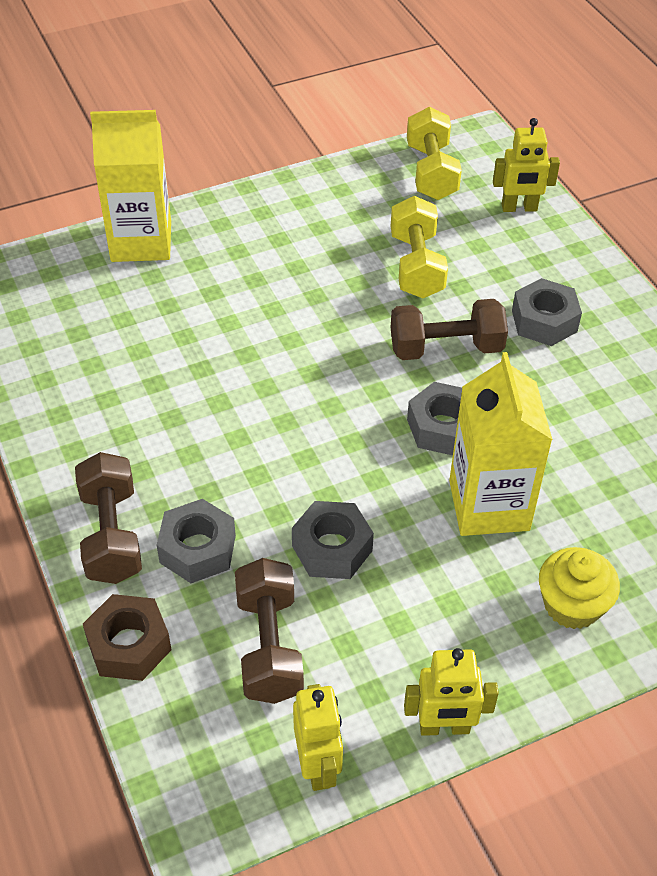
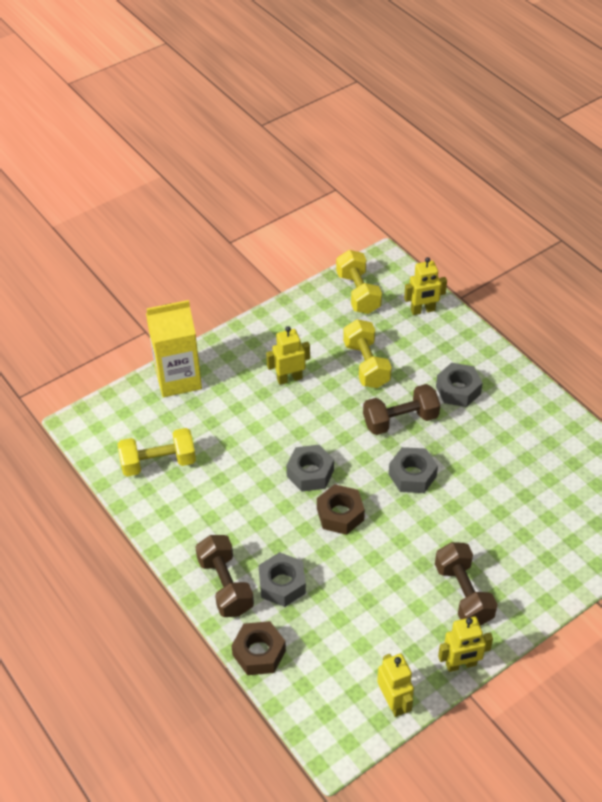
camera: 10 degrees left, 0 degrees up
(74, 346) = (158, 463): none -> yellow dumbbell
(269, 646) = (344, 636): brown dumbbell -> brown dumbbell (463, 594)
(299, 266) = (289, 378): none -> yellow robot
(317, 464) = (340, 514): none -> brown nut
(332, 548) = (365, 567): grey nut -> grey nut (310, 473)
(489, 505) = (453, 521): yellow carton -> none
(572, 605) = (518, 575): yellow cupcake -> none

